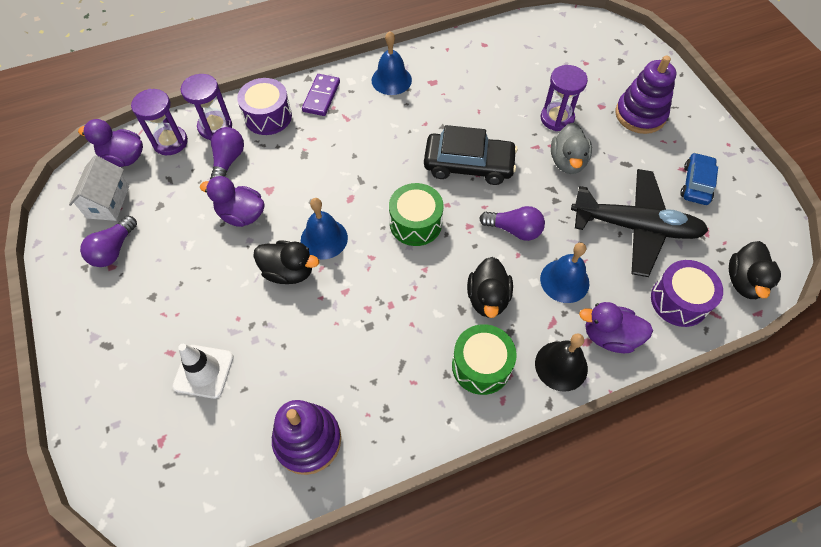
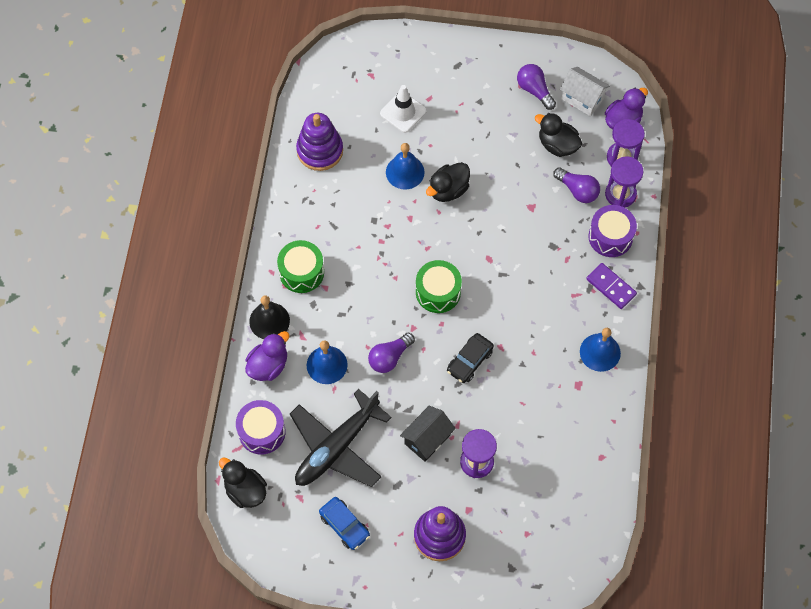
camera: 120 degrees right, 5 degrees up
(241, 215) = (517, 179): purple duck -> none
(324, 239) = (462, 224): blue bell -> blue bell (405, 172)
(468, 165) = (470, 361): black car -> black car, size x0.63
(488, 298) = (346, 305): black duck -> black duck (557, 145)
(567, 162) = (427, 439): grey duck -> black house

